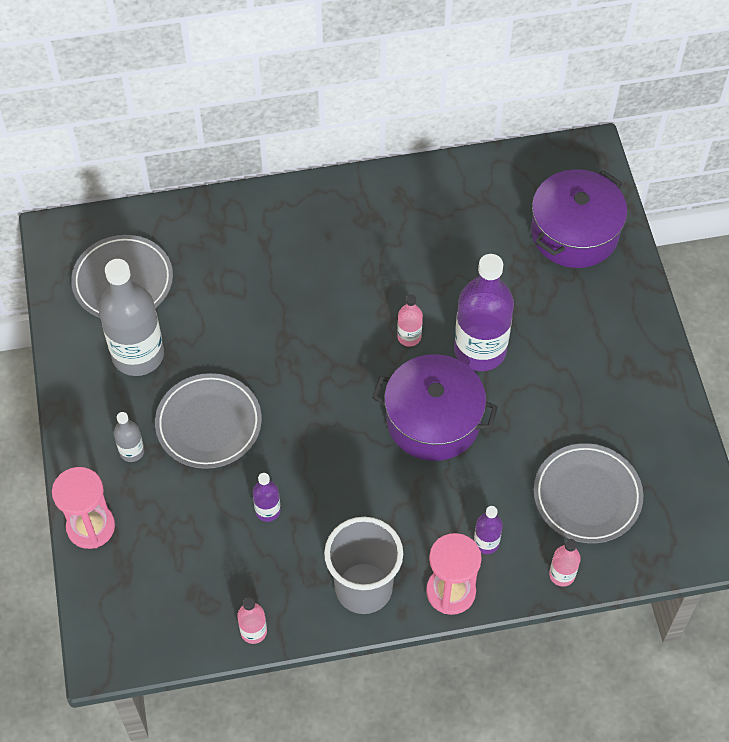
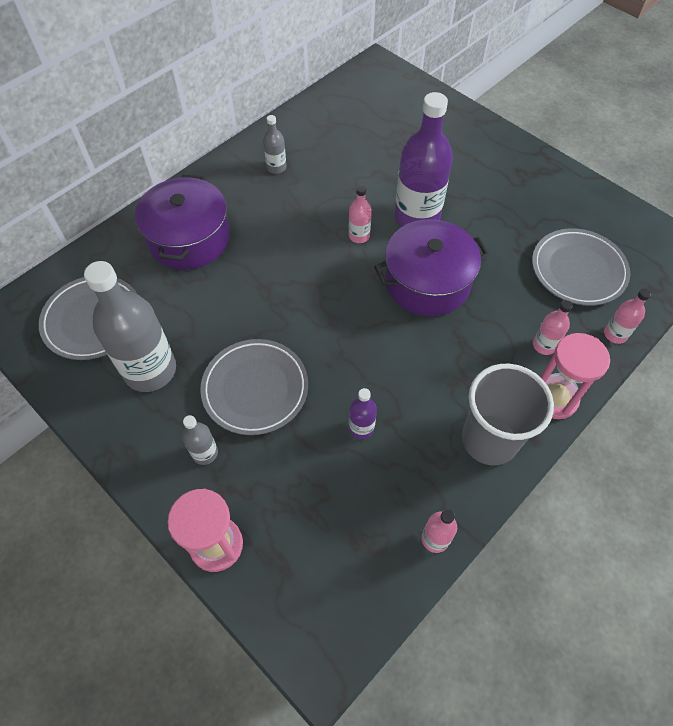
camera: 35 degrees left, 0 degrees up
(389, 219) = (276, 167): none -> grey bottle
(486, 543) = (544, 345): purple bottle -> pink bottle
(574, 232) = (411, 113): purple pot -> purple pot (189, 238)

